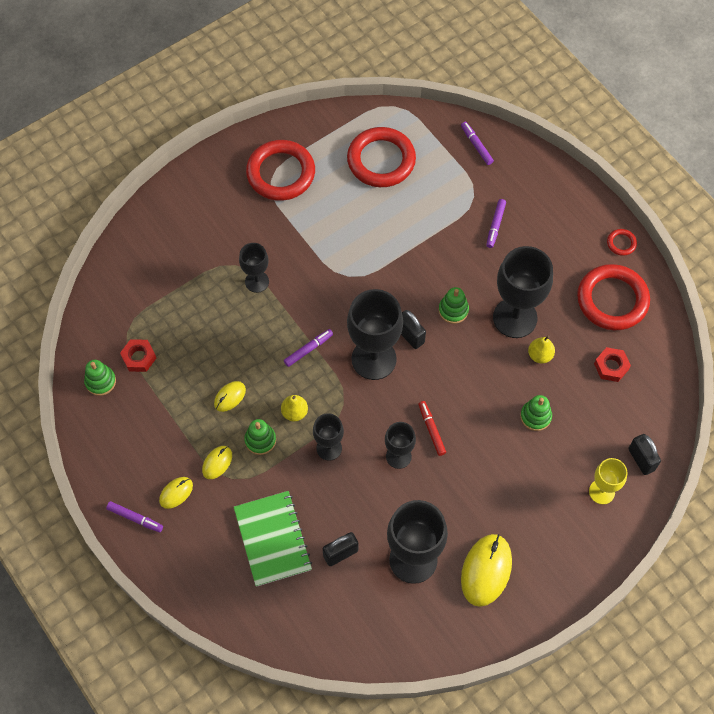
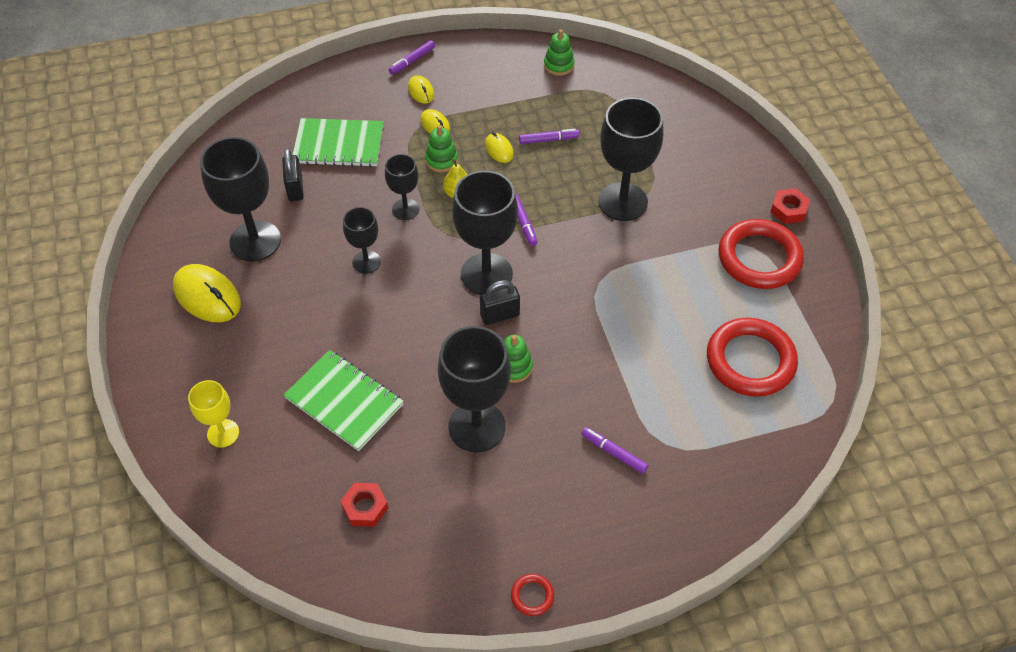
camera: 110 degrees right, 10 degrees down
(139, 357) = (572, 95): red nut -> red nut (788, 210)
(257, 281) = (622, 202): black goblet -> black goblet, size x1.81
(431, 430) = (380, 299): red marker -> none
(476, 145) = (745, 475): purple marker -> purple marker (549, 140)
(535, 416) = (344, 401): green stacking toy -> green notebook
(540, 355) = (416, 435): yellow pear -> none
(612, 300) = (454, 548): red ring -> none
(641, 459) = (235, 491): black padlock -> none

